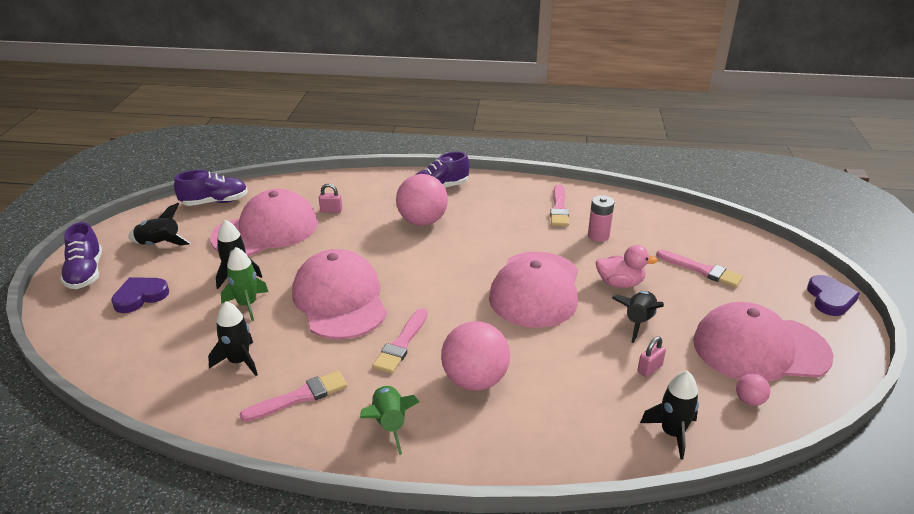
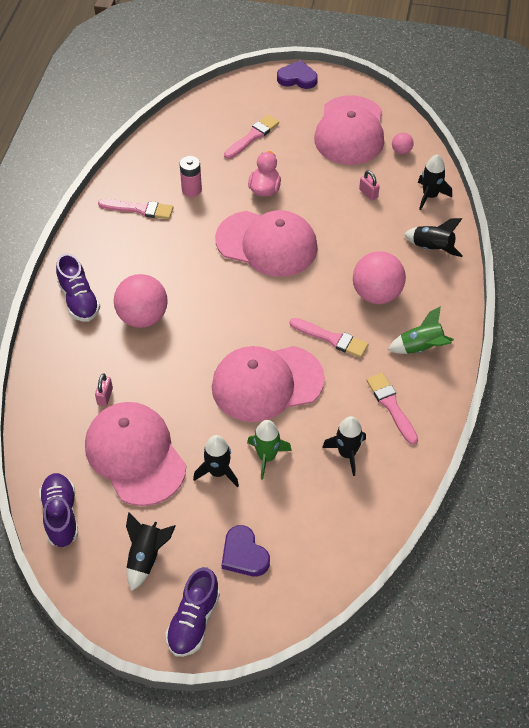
camera: 85 degrees left, 20 degrees up
(85, 273) = (193, 621): purple shoe -> purple shoe turned 120 degrees clockwise
(638, 322) = (315, 188): black rocket -> black rocket (432, 248)

